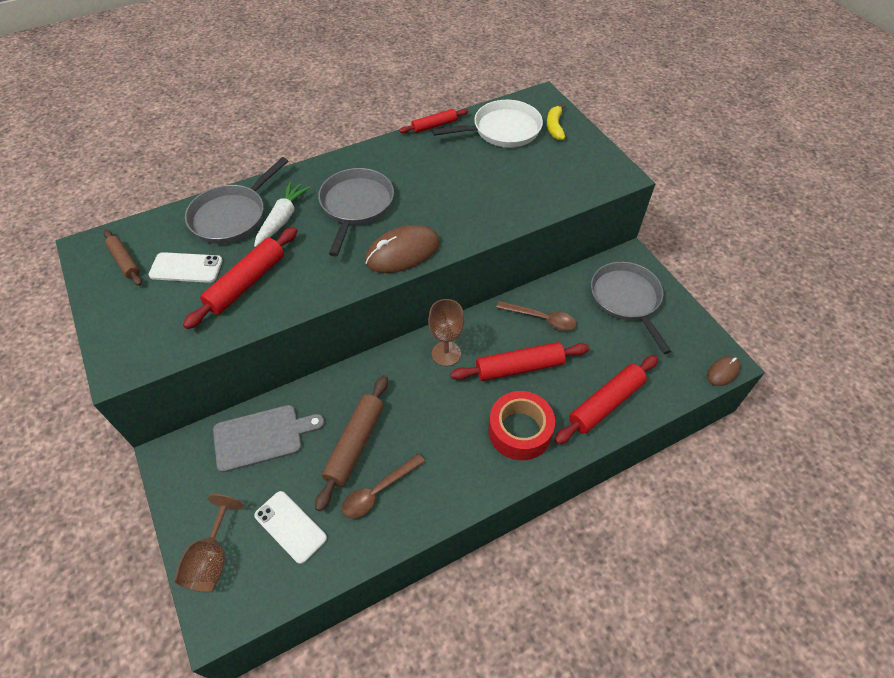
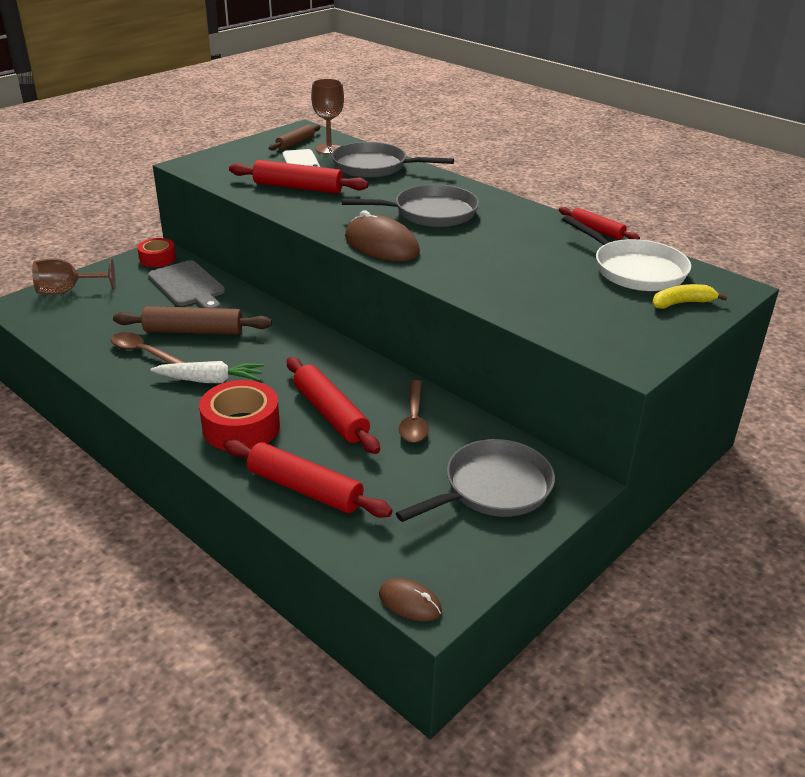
camera: 70 degrees right, 20 degrees down
(185, 458) = (157, 259): none -> red tape
(282, 219) = (386, 186): white carrot -> white carrot (210, 380)
(290, 526) = (101, 318): white phone -> none
(446, 353) = (326, 361): brown goblet -> brown goblet (329, 149)

